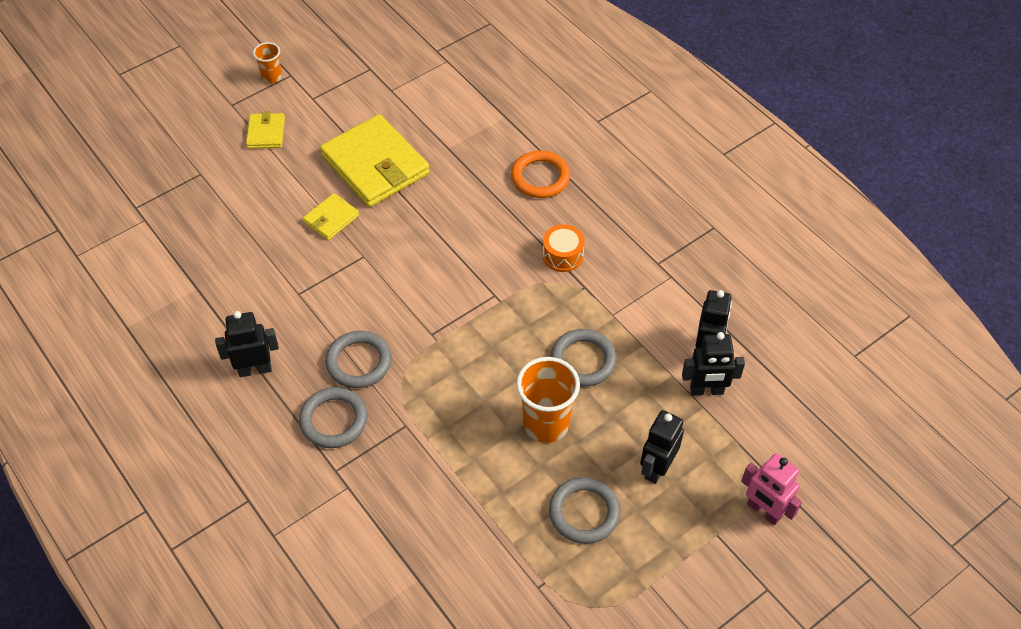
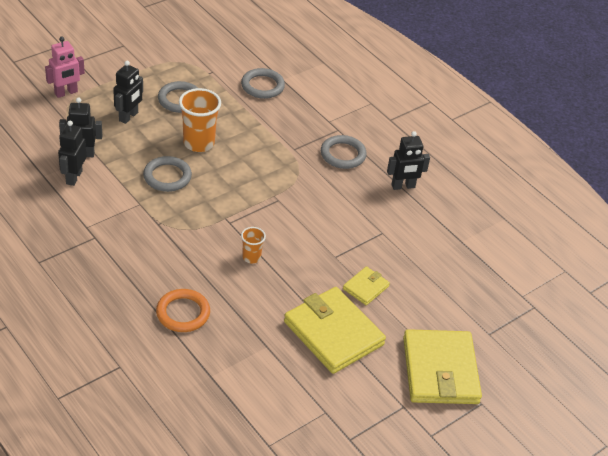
camera: 175 degrees right, 10 degrees down
(266, 133) = (440, 370): yellow wallet -> yellow wallet, size x2.08
(272, 77) = (449, 433): orange cup -> orange cup (251, 257)
(359, 362) = (330, 186): grey ring -> grey ring (262, 86)
(563, 255) = (172, 247): orange drum -> none
(763, 511) = (66, 93): pink robot -> pink robot turned 105 degrees clockwise

